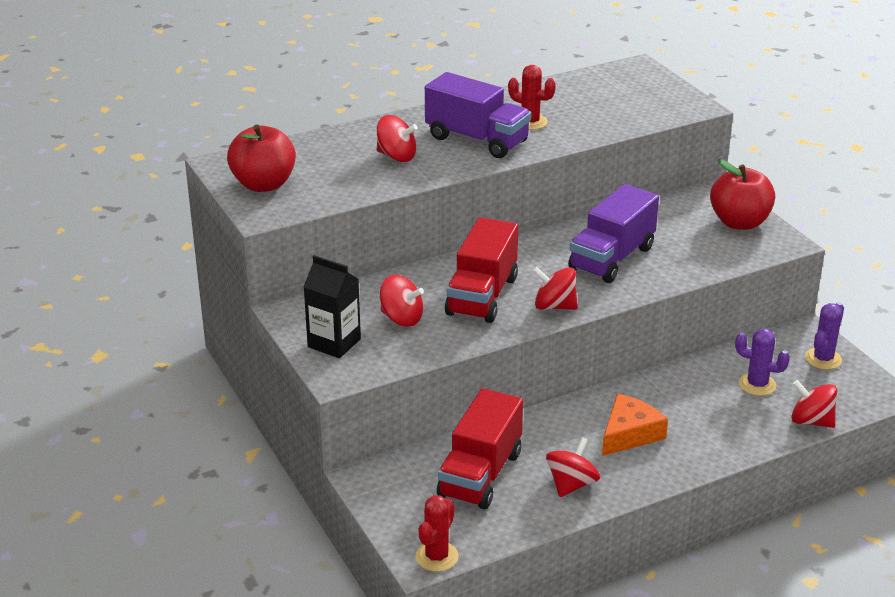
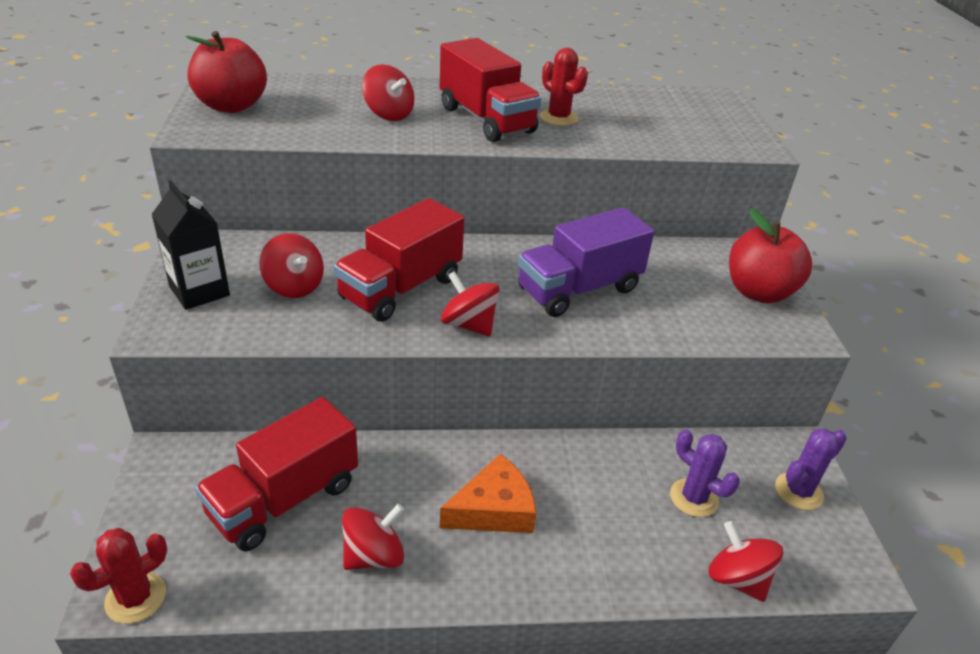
camera: 20 degrees right, 5 degrees up
(477, 140) = (486, 120): purple truck -> red truck

